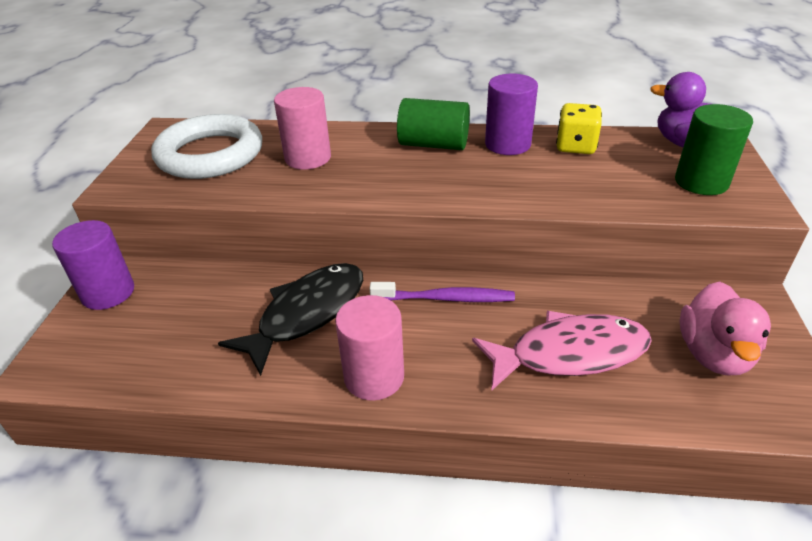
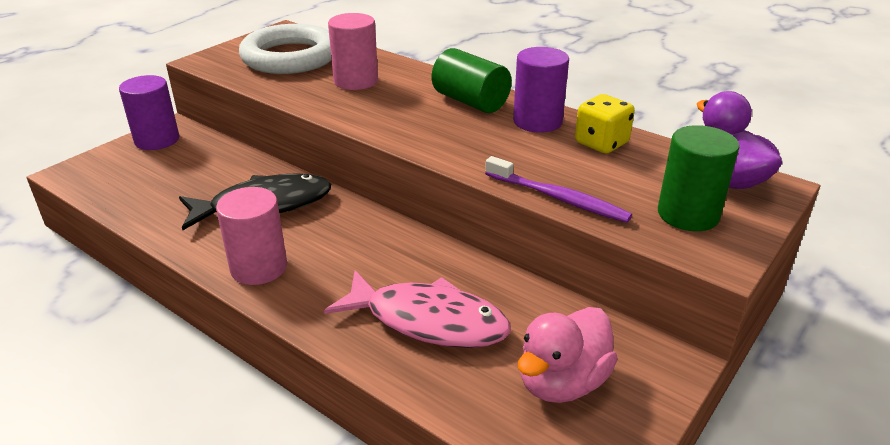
camera: 30 degrees right, 5 degrees down
(445, 298) = (379, 237): purple toothbrush -> purple toothbrush (558, 198)

